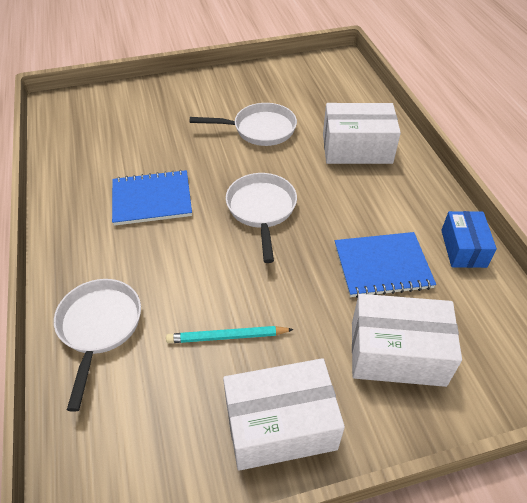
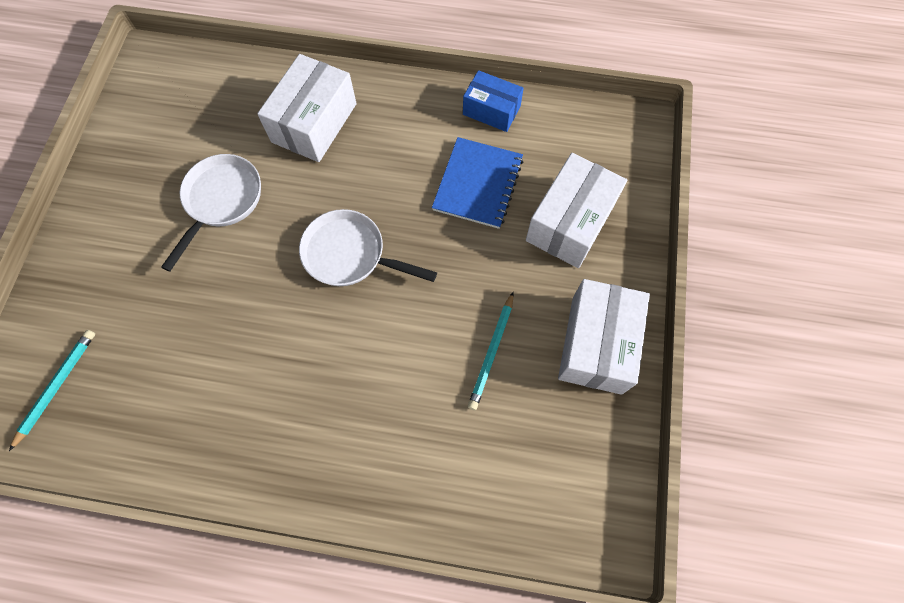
camera: 65 degrees left, 20 degrees up
(93, 115) = (57, 386): none -> turquoise pencil
(99, 327) = (424, 471): white pan -> none
(152, 199) = (268, 361): blue notebook -> none

